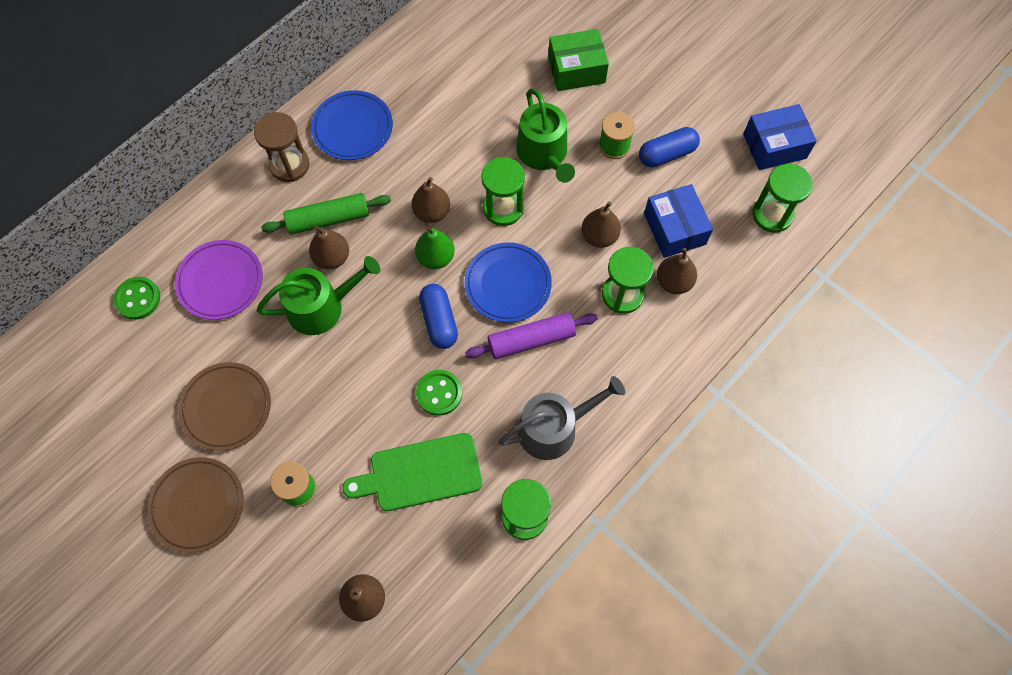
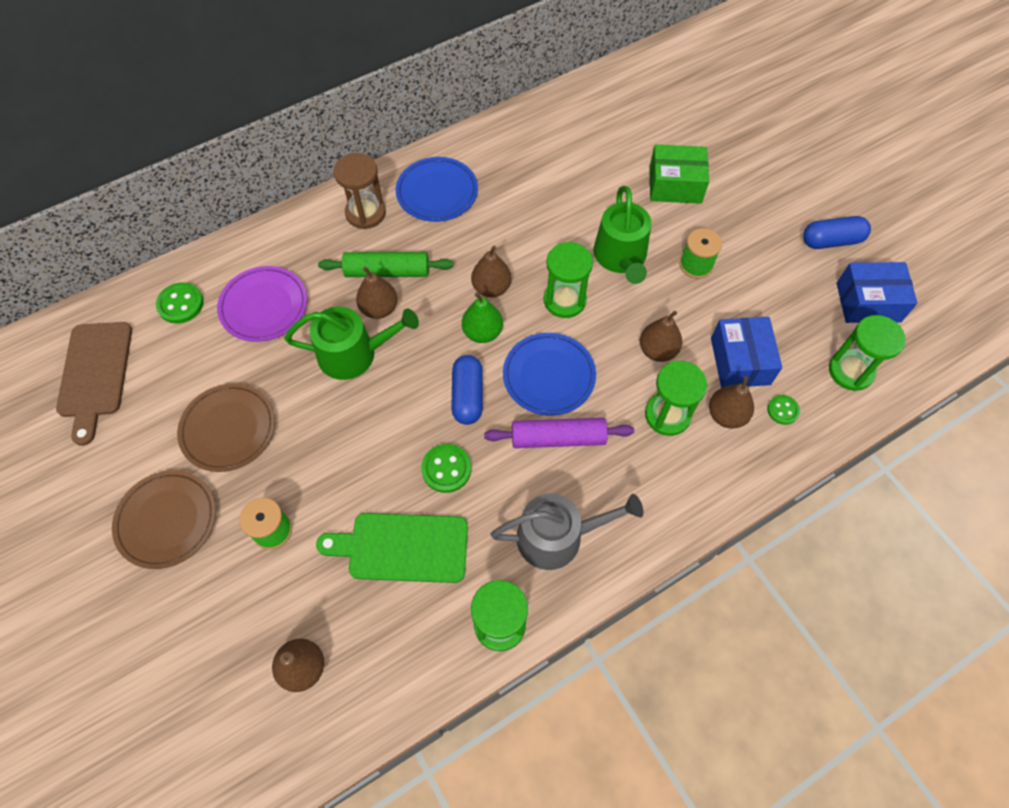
camera: 15 degrees right, 5 degrees down
(78, 387) = (95, 374): none -> brown cutting board
(667, 154) = (749, 285): blue capsule -> blue capsule (831, 241)
(721, 265) = (782, 410): none -> green button

